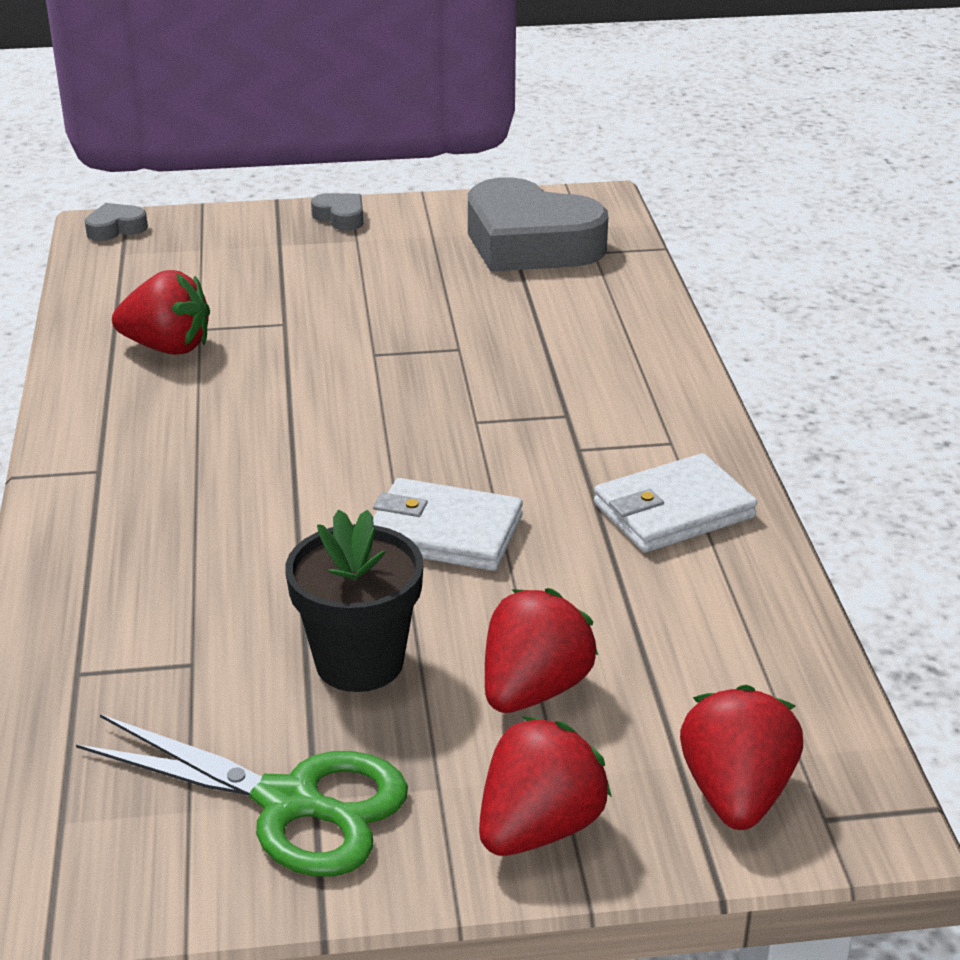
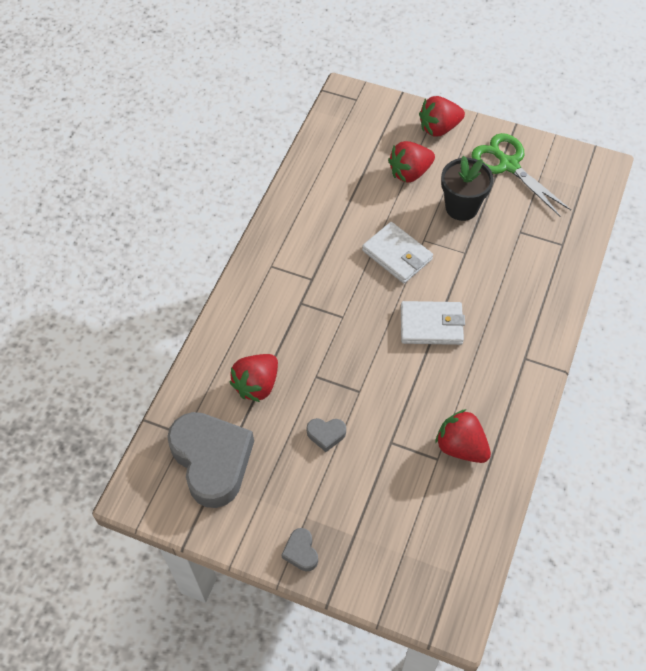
camera: 150 degrees left, 25 degrees up
(115, 228) = (447, 610): grey heart -> grey heart (326, 434)
(673, 510) = (302, 228): white wallet -> white wallet (431, 325)
(736, 794) = (375, 115): red strawberry -> red strawberry (257, 385)

